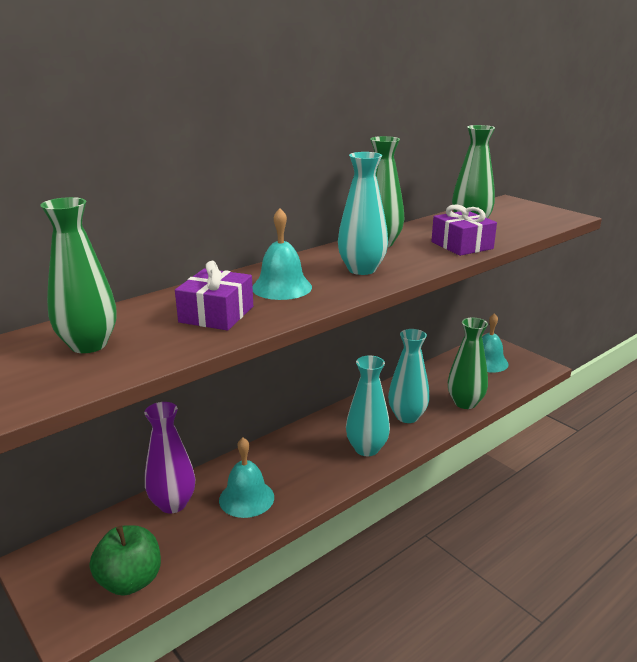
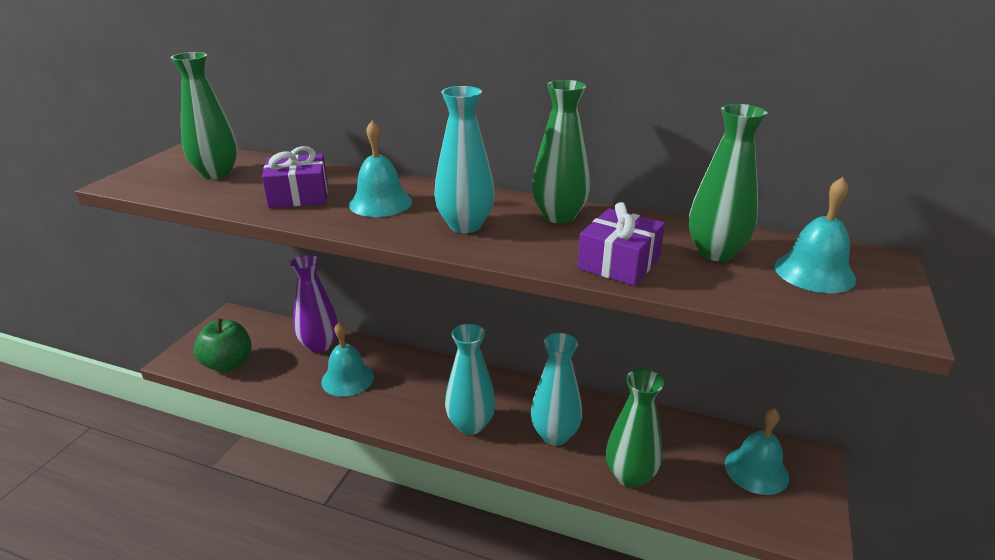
camera: 60 degrees right, 5 degrees up
(510, 214) = (814, 272): none -> turquoise bell

